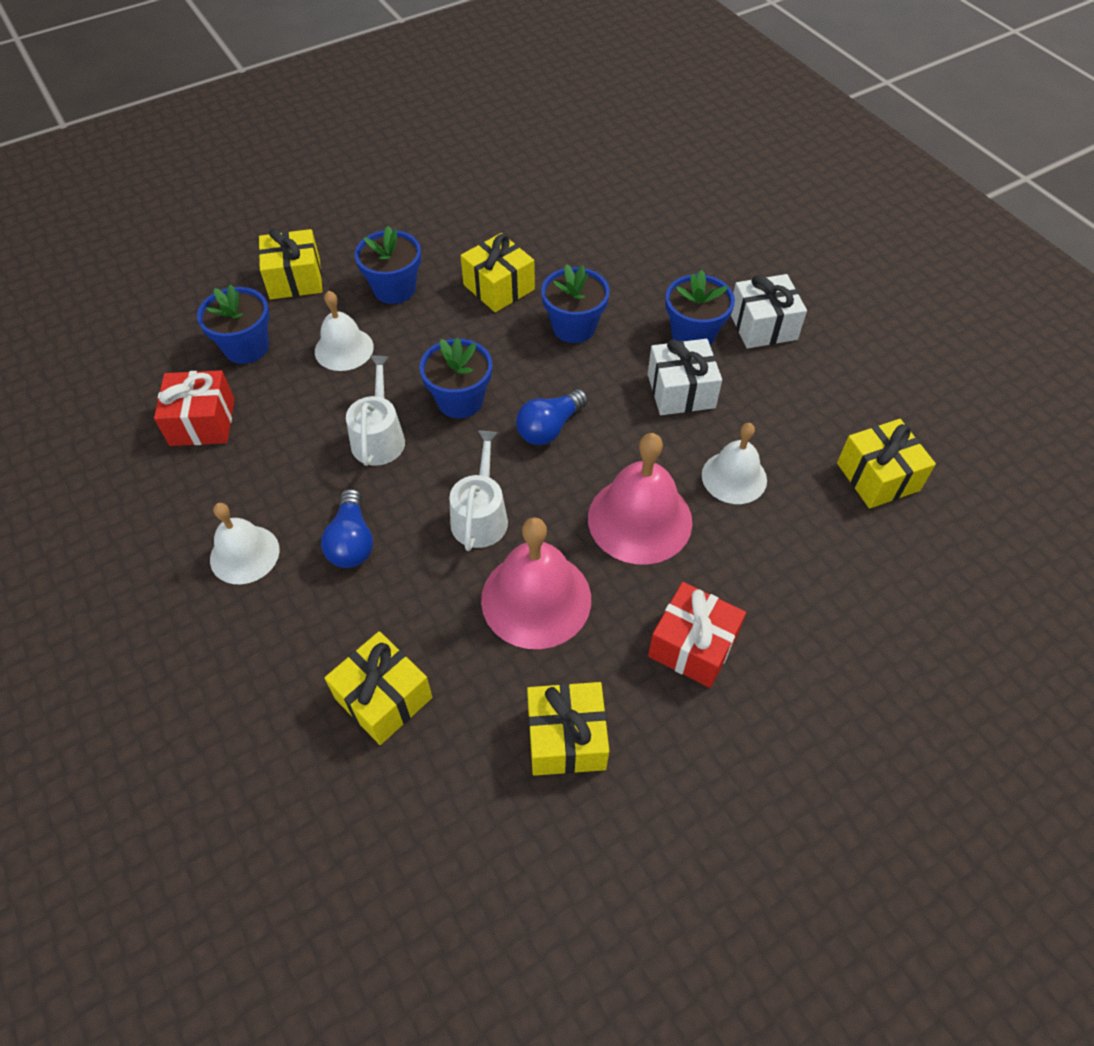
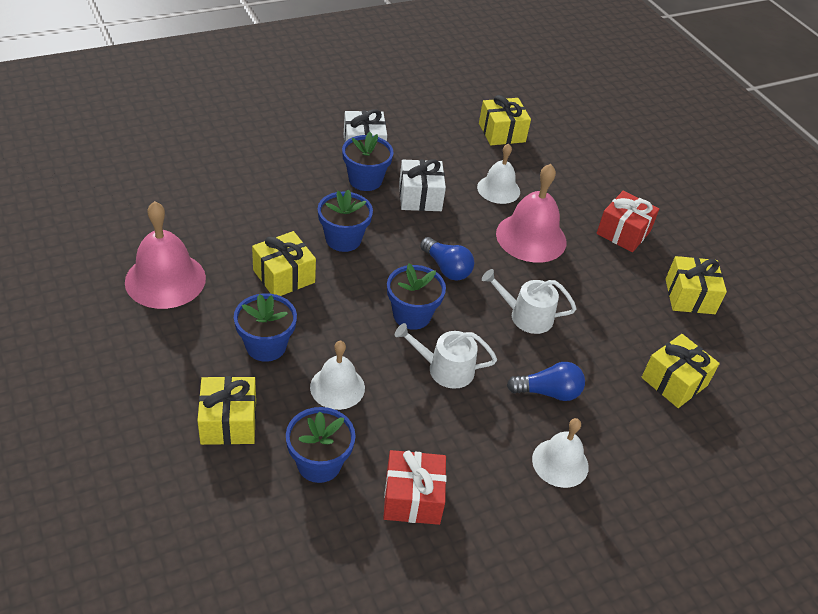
camera: 90 degrees left, 10 degrees down
(536, 599) = (594, 296): pink bell -> pink bell (165, 279)

